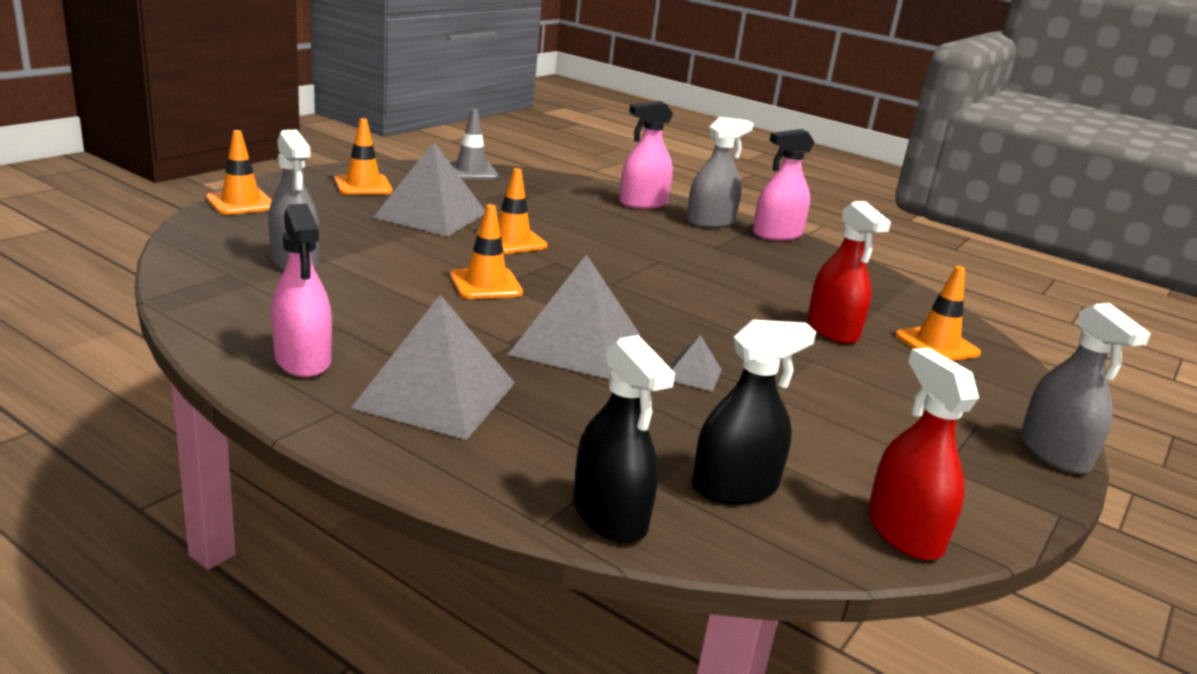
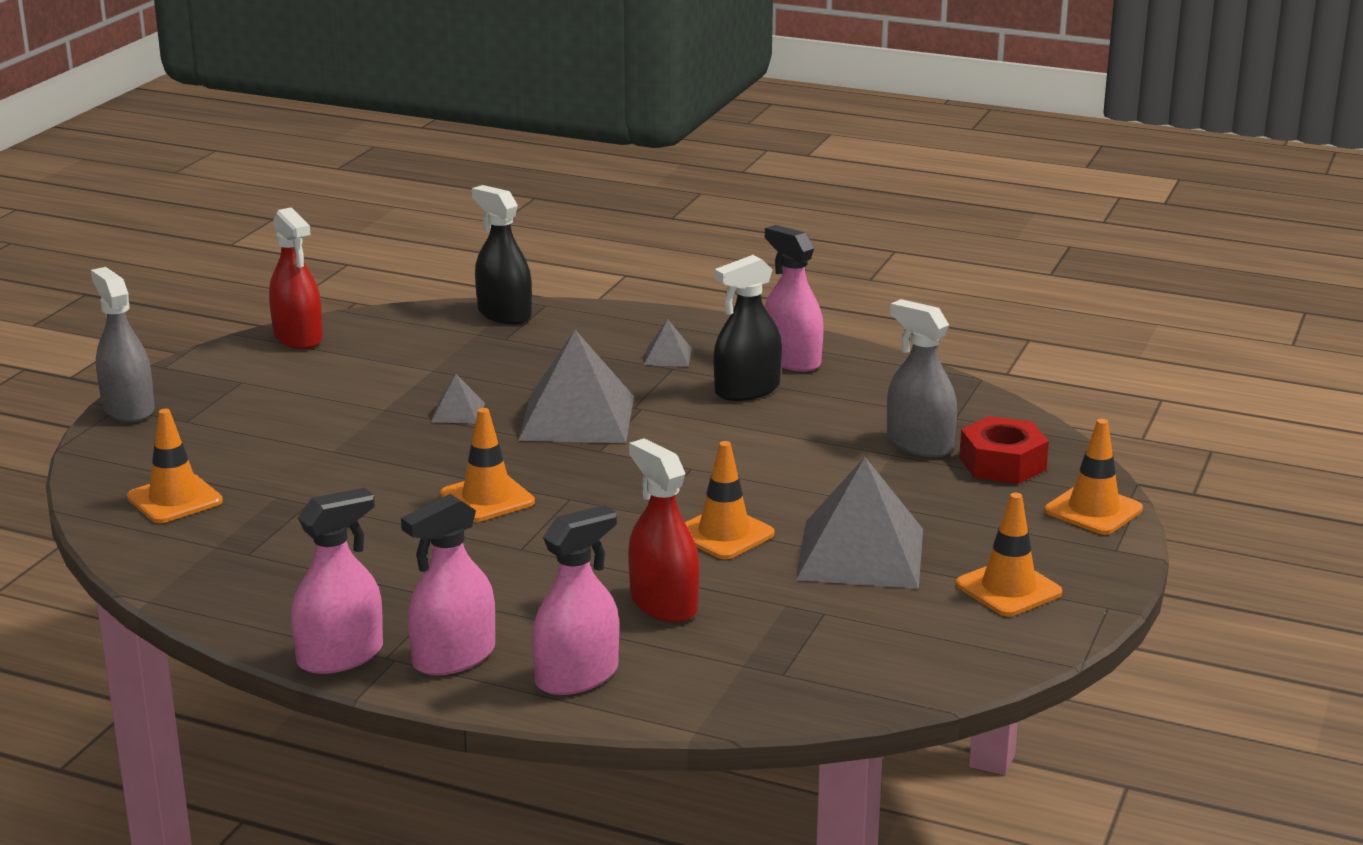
camera: 170 degrees right, 0 degrees up
(253, 237) = (1002, 463): none -> red nut
(435, 394) = (667, 356): grey pyramid -> grey pyramid, size x0.45
(471, 171) = (902, 679): grey traffic cone -> none
(486, 284) = (706, 462): orange traffic cone -> orange traffic cone (487, 498)
(710, 222) = (454, 657): grey spray bottle -> pink spray bottle
(735, 487) = (419, 341): black spray bottle -> black spray bottle (747, 390)
(832, 330) = (299, 492): red spray bottle -> red spray bottle (663, 604)

